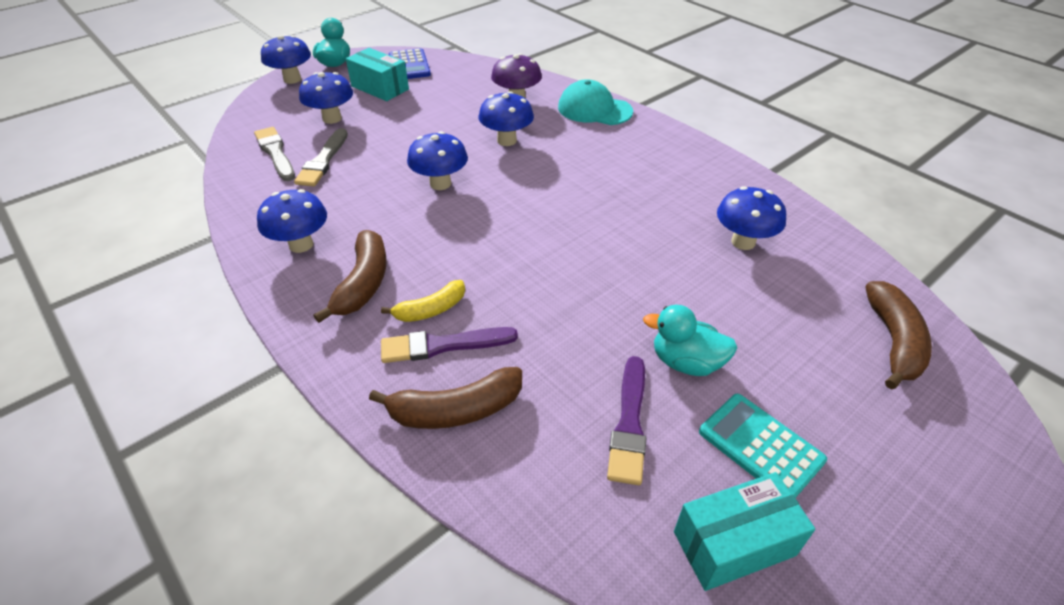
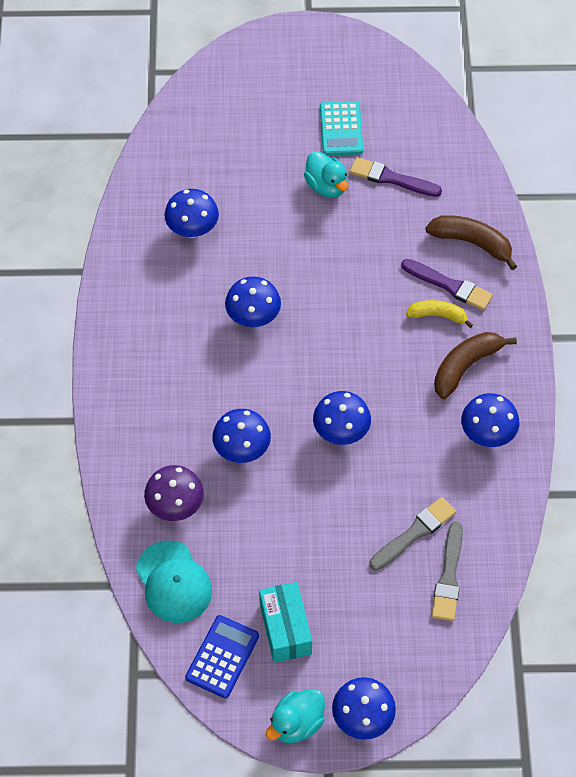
camera: 140 degrees left, 15 degrees up
(332, 118) = (367, 601): blue mushroom -> blue mushroom (253, 317)
(594, 109) = (124, 438): turquoise cap -> turquoise cap (173, 582)
(629, 424) = (391, 178): purple brush -> purple brush turned 120 degrees counterclockwise
(734, 543) = (400, 108): turquoise box -> none
(893, 341) = (203, 122): brown banana -> none

